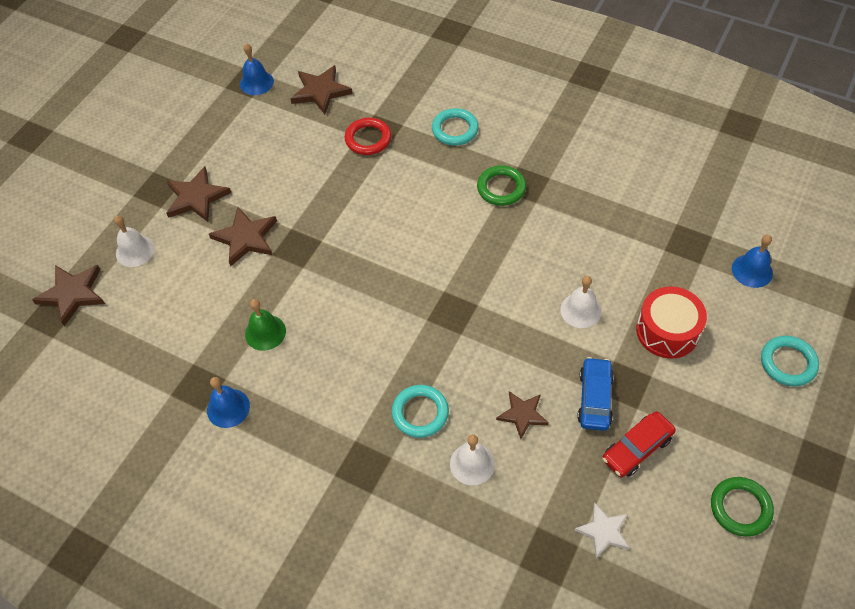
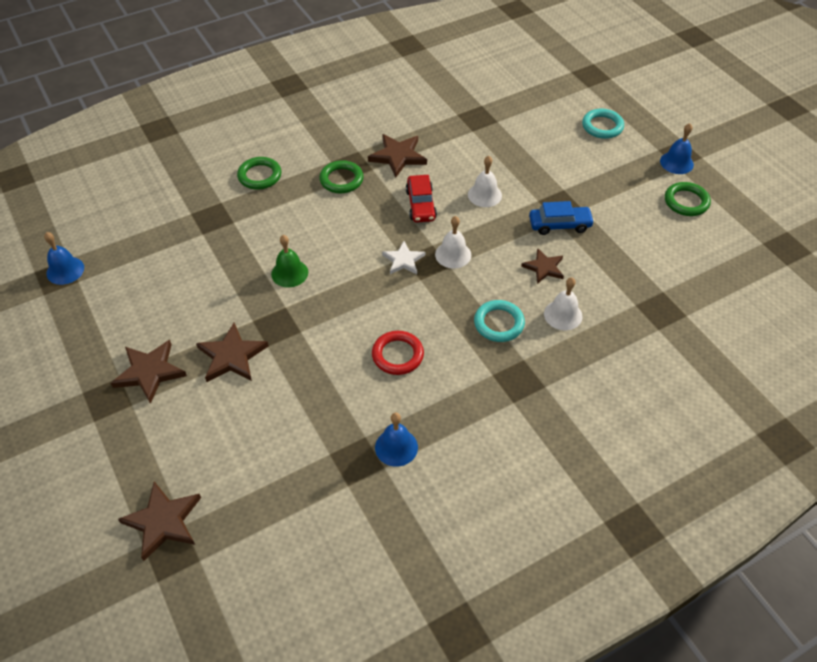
camera: 60 degrees left, 5 degrees down
(135, 251) = (162, 447): white bell -> white bell (453, 254)
(265, 332) = (343, 387): green bell -> green bell (289, 273)
(320, 91) = (127, 233): brown star -> brown star (398, 156)
(368, 139) = (212, 229): red ring -> red ring (397, 355)
(455, 129) = (259, 176): turquoise ring -> green ring
(594, 398) = (559, 225): blue car -> blue car turned 135 degrees clockwise
(604, 531) = (661, 273): white star -> white star (403, 260)
(637, 448) = (612, 225): red car -> red car (420, 205)
(667, 331) = (536, 164): red drum -> none
(752, 270) = (523, 103): blue bell -> blue bell (676, 162)

